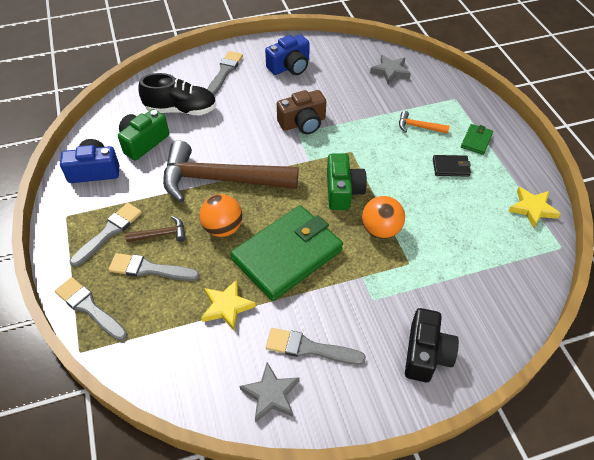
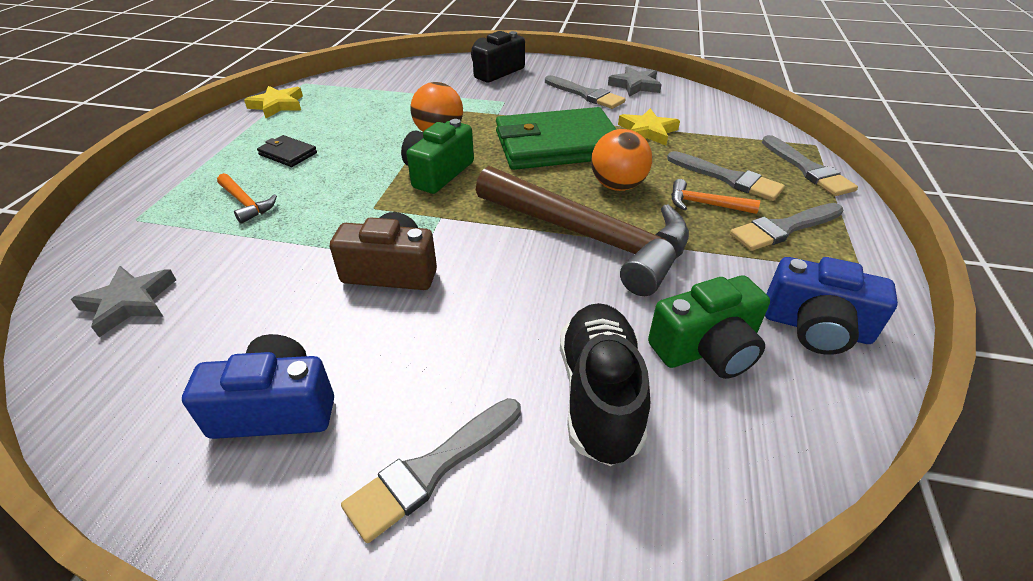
camera: 150 degrees left, 10 degrees down
(161, 234) = (705, 204): brown hammer -> orange hammer
(181, 110) = (599, 395): black shoe -> black shoe turned 60 degrees clockwise
(476, 140) = (213, 166): green wallet -> none

